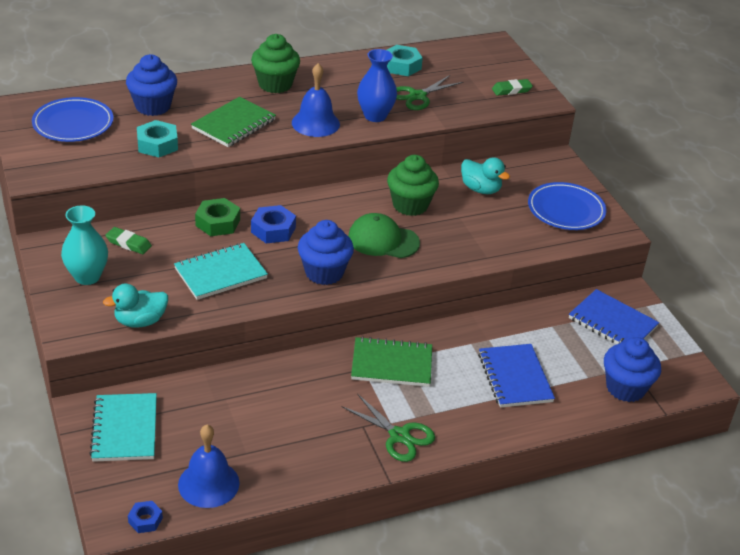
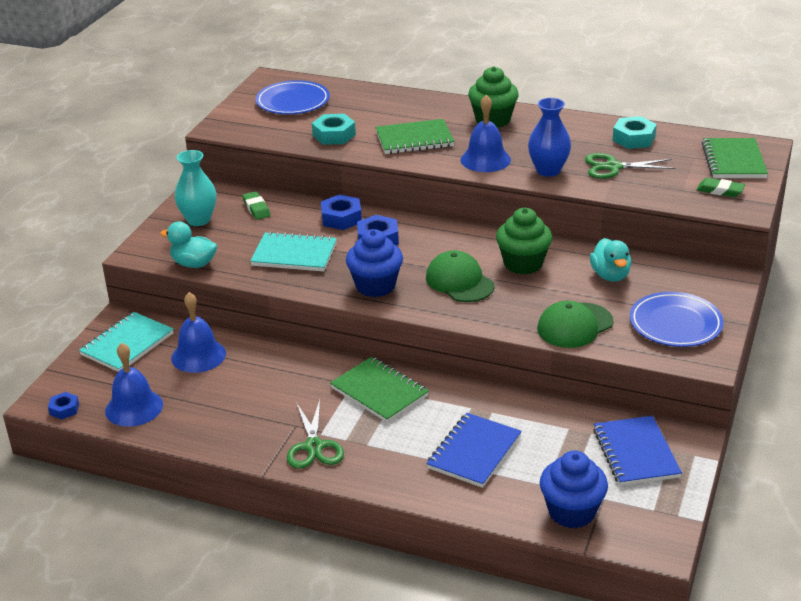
camera: 45 degrees right, 5 degrees down
(153, 106) = (369, 107): blue cupcake -> none
(205, 407) = (198, 355): none -> blue bell
(218, 223) = (341, 218): green nut -> blue nut
(490, 62) = (733, 161): none -> green notebook
(506, 241) = (574, 326): none -> green cap

